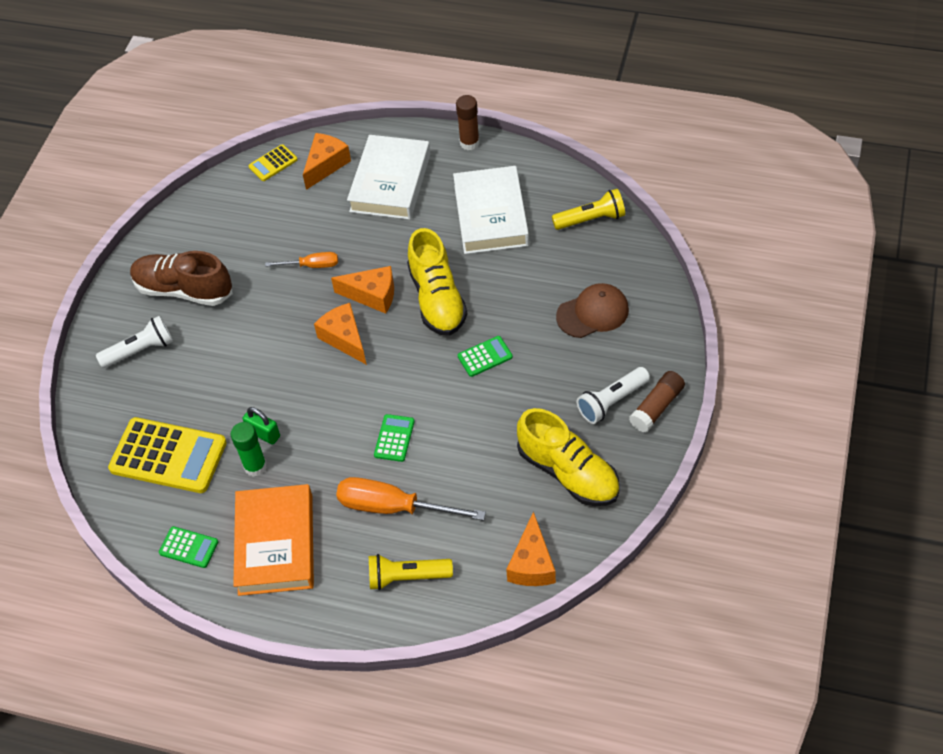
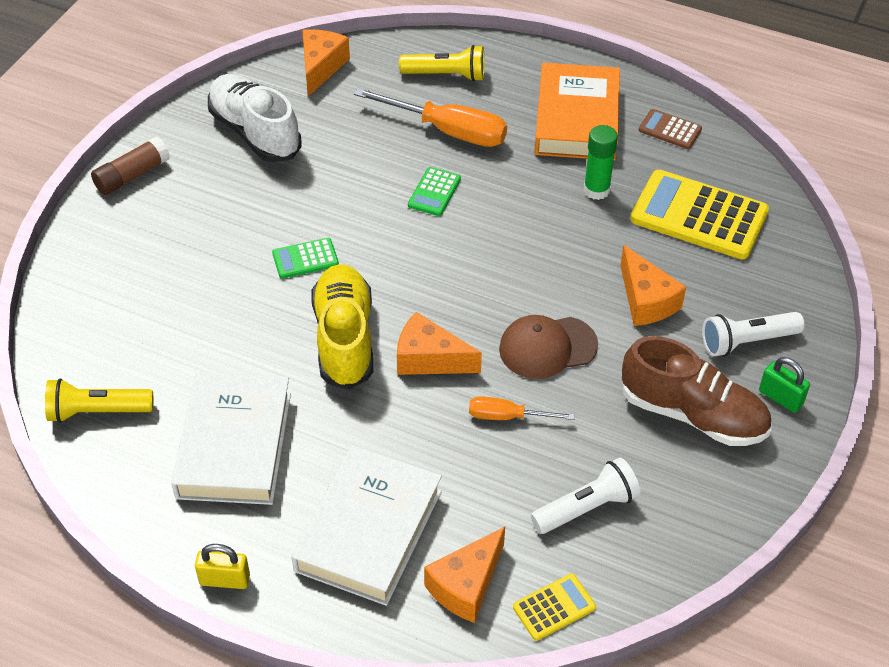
camera: 175 degrees left, 5 degrees down
(189, 547) = (670, 130): green calculator -> brown calculator
(264, 434) = (585, 220): green padlock -> green padlock (780, 398)
(344, 338) = (475, 310): orange cheese -> orange cheese (646, 300)
(469, 143) = (225, 580): brown glue stick -> yellow padlock
(568, 472) = (255, 132): yellow shoe -> white shoe
(593, 313) = (154, 286): brown cap -> brown cap (547, 347)
(612, 402) = (178, 188): white flashlight -> white flashlight (587, 507)

